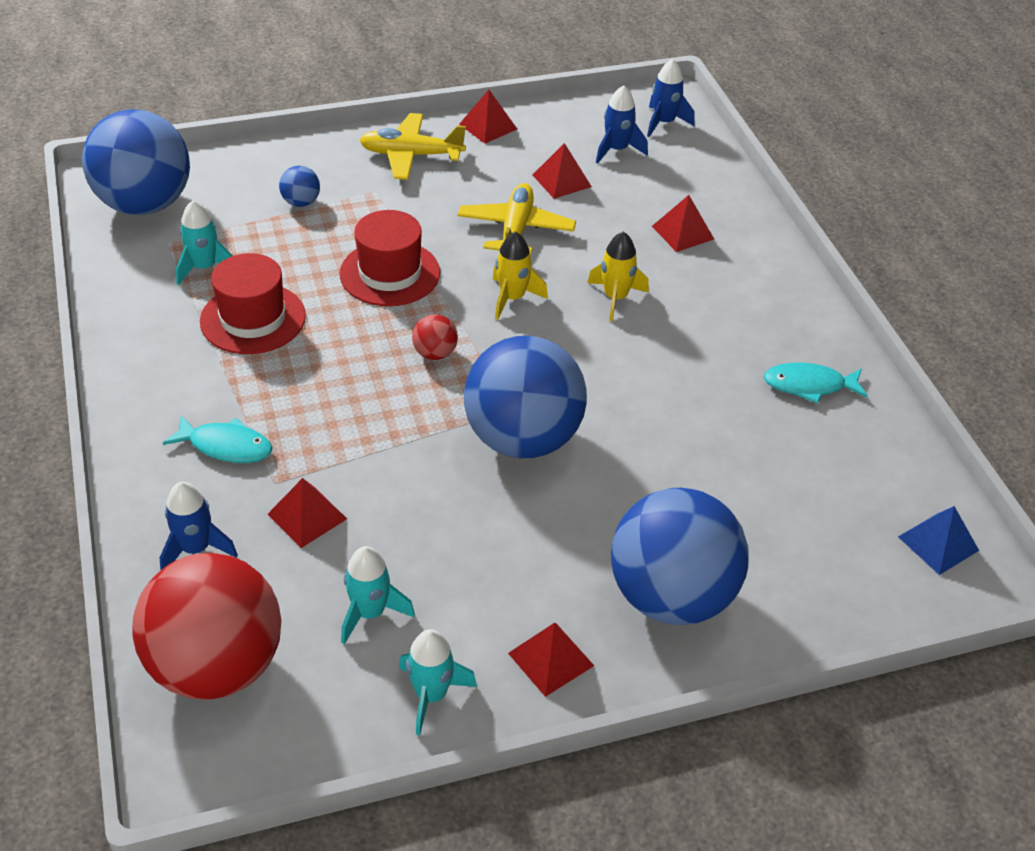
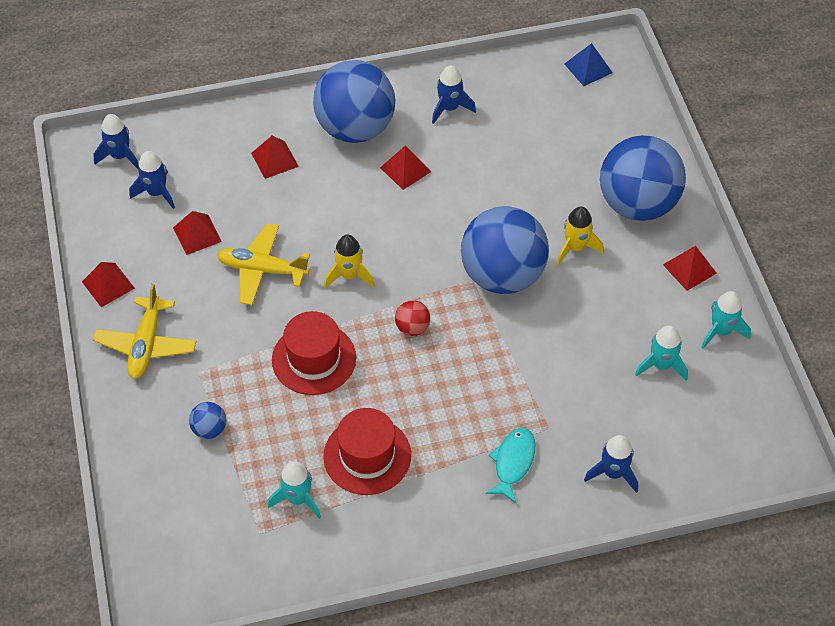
camera: 85 degrees left, 10 degrees up
(145, 204) = (200, 559): blue ball -> blue ball (355, 128)
(217, 666) = (710, 450): red ball -> none
(307, 516) = (580, 405): red pyramid -> red pyramid (405, 169)
(615, 298) = (352, 209): yellow rocket -> yellow rocket (575, 247)
(809, 385) = (449, 108): turquoise fish -> blue rocket

